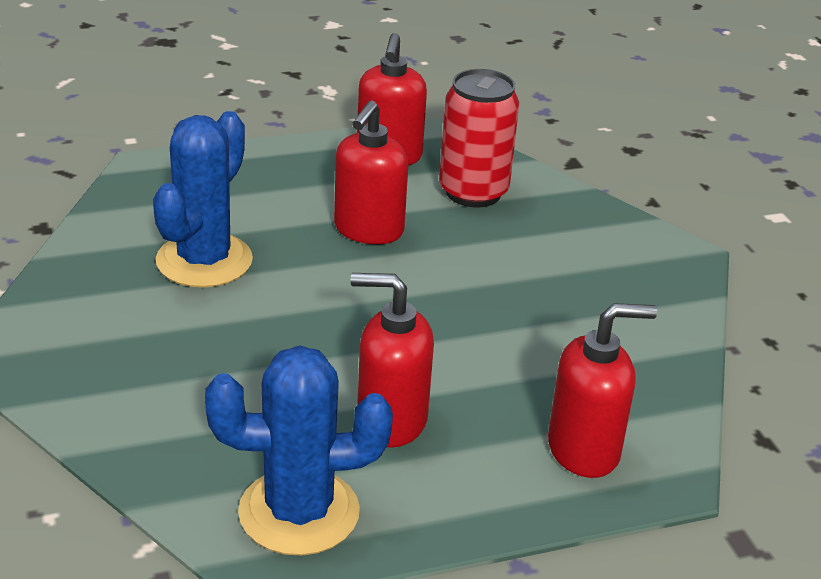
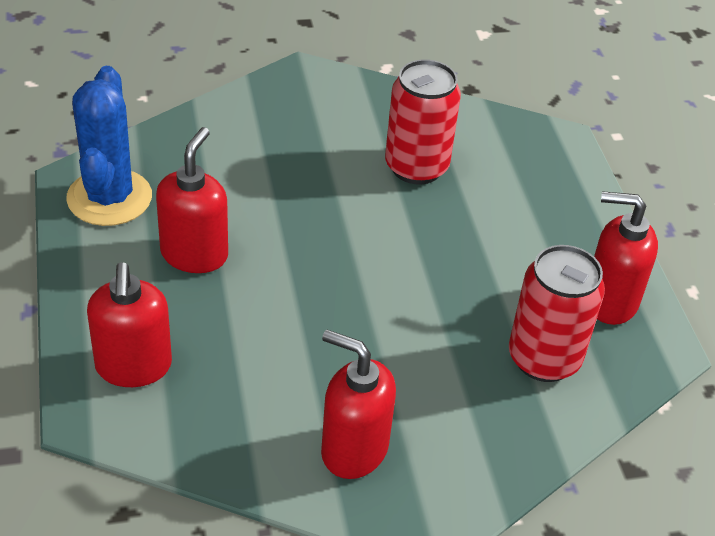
camera: 95 degrees right, 10 degrees up
(204, 261) = (416, 167): blue cactus -> red can
(368, 230) = (467, 270): red soap dispenser -> red soap dispenser (353, 450)

